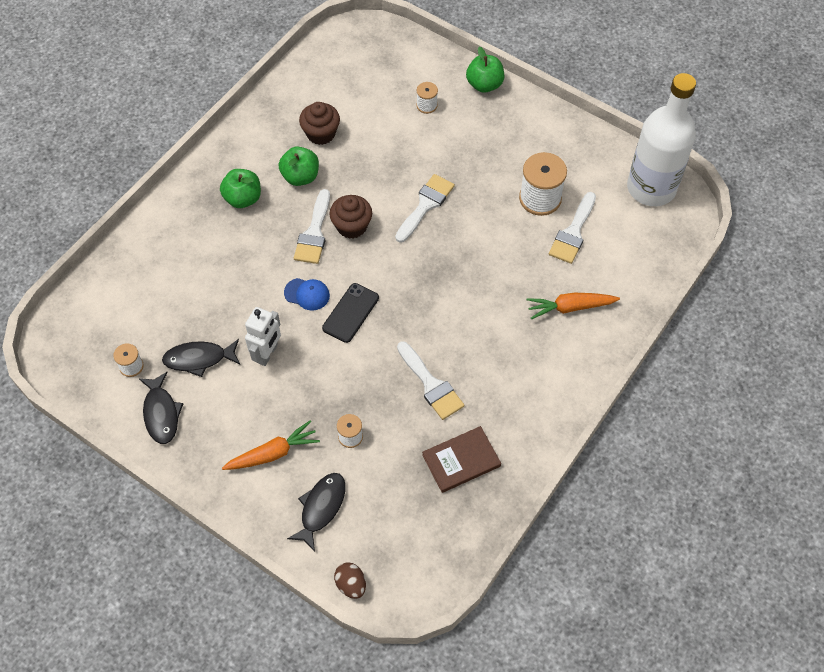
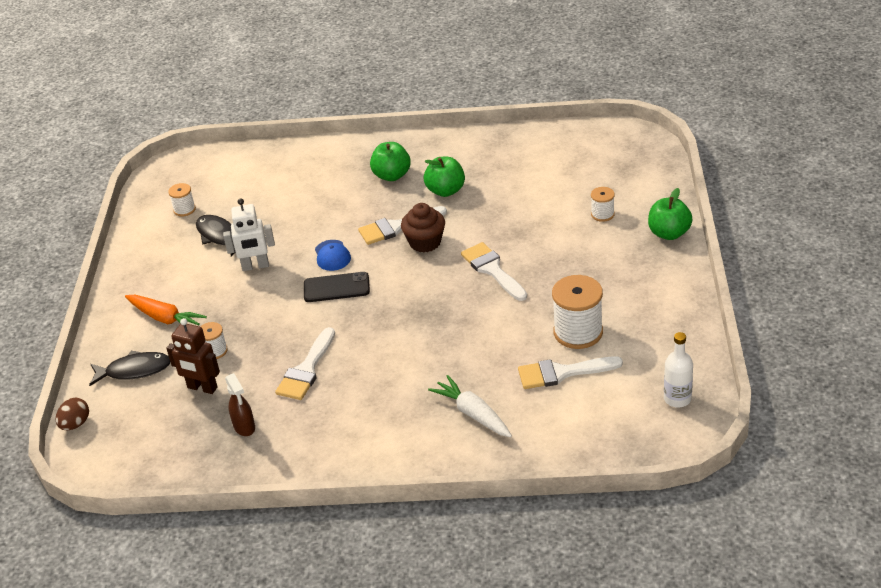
camera: 60 degrees right, 20 degrees down
(161, 413) = (155, 245): black fish -> none
(321, 133) = (502, 177): brown cupcake -> none
(388, 468) = (202, 388): none -> brown robot
(425, 205) = (492, 270): white brush -> white brush turned 120 degrees counterclockwise
(461, 460) = (244, 427): brown book -> brown spray bottle
(570, 307) = (473, 414): orange carrot -> white carrot
(651, 188) = (677, 399): white bottle -> white bottle, size x0.44

